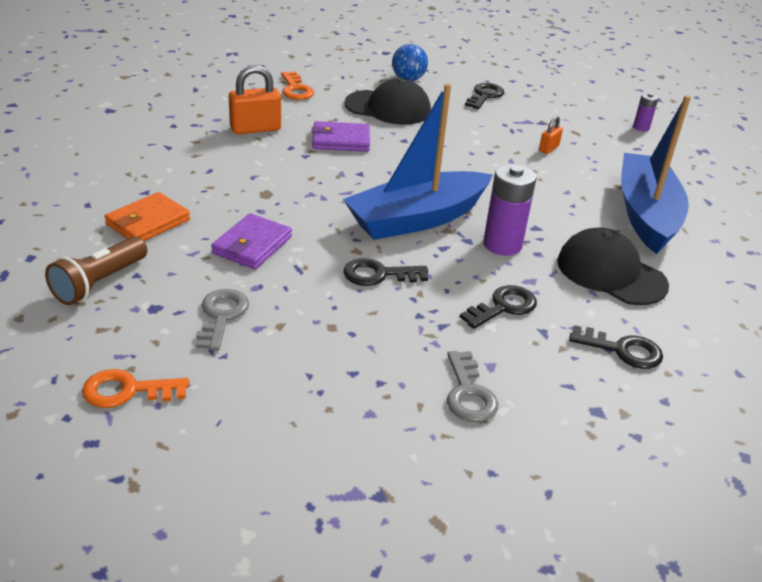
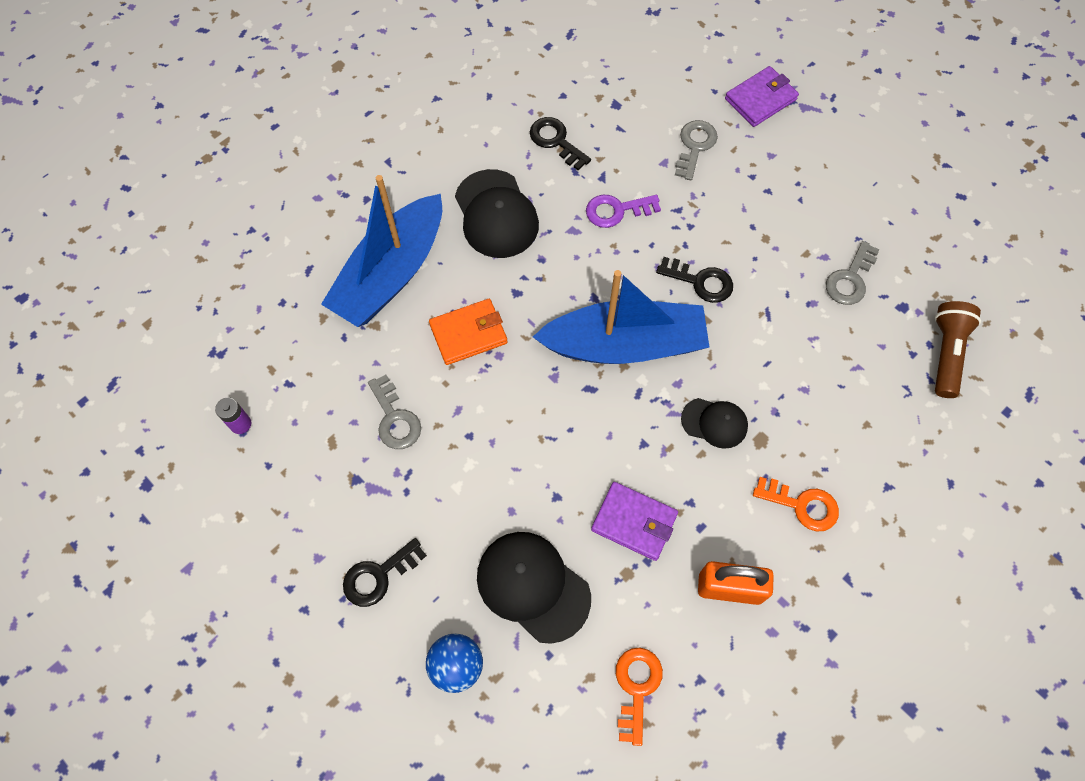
camera: 150 degrees left, 30 degrees up
(99, 283) = (946, 353): brown flashlight -> brown flashlight turned 45 degrees counterclockwise
(127, 391) = (934, 229): orange key -> orange key (802, 505)
(148, 222) = (892, 429): orange wallet -> orange wallet (468, 333)
(252, 245) = (799, 359): purple wallet -> purple wallet (760, 99)
(310, 194) = (714, 423): none -> black cap
(502, 244) = (566, 281): purple battery -> none
(503, 307) = (616, 210): black key -> purple key
(548, 148) = (395, 419): orange padlock -> grey key

